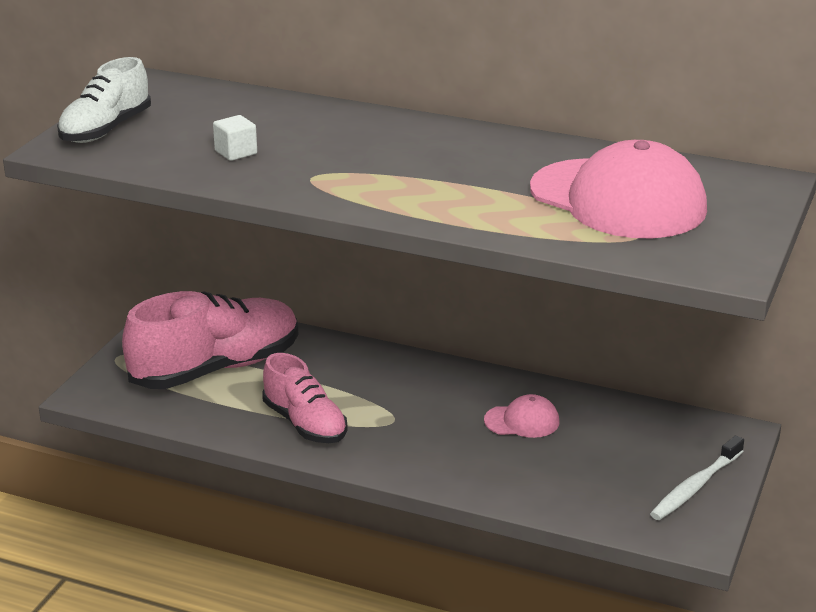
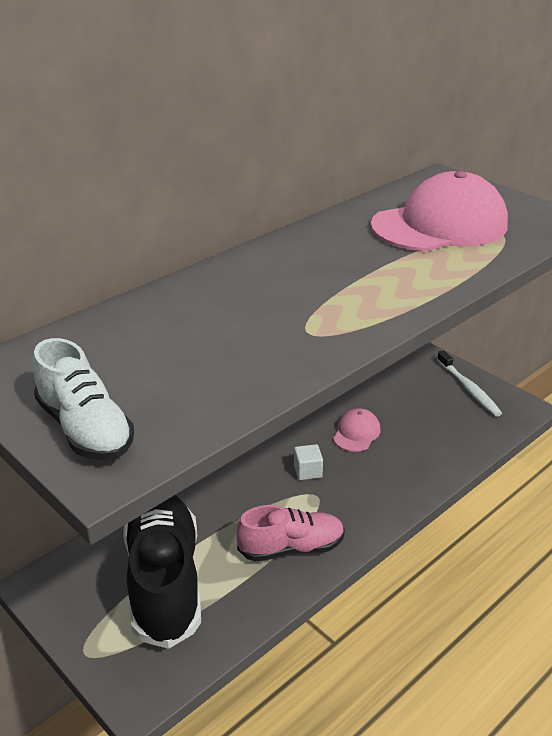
camera: 65 degrees left, 5 degrees up
(216, 369) = (164, 581): pink shoe -> black shoe
(236, 152) = (221, 360): white cube -> white cube (308, 471)

